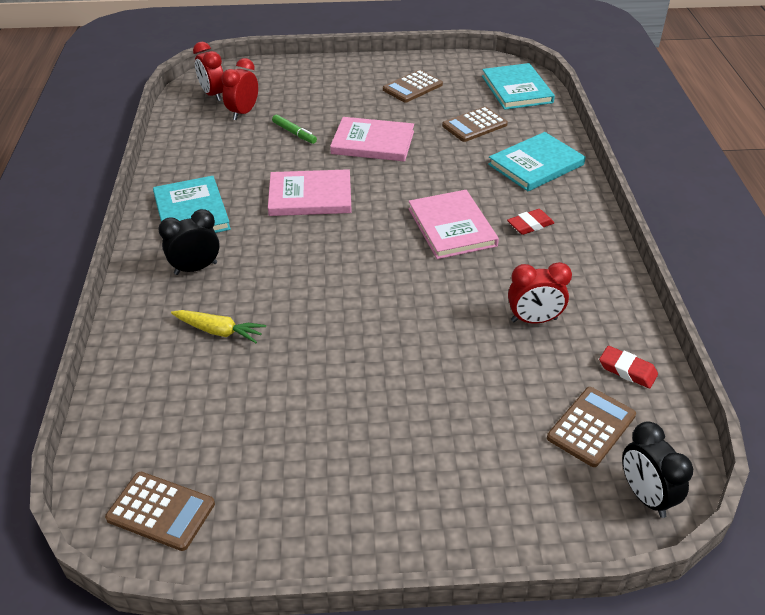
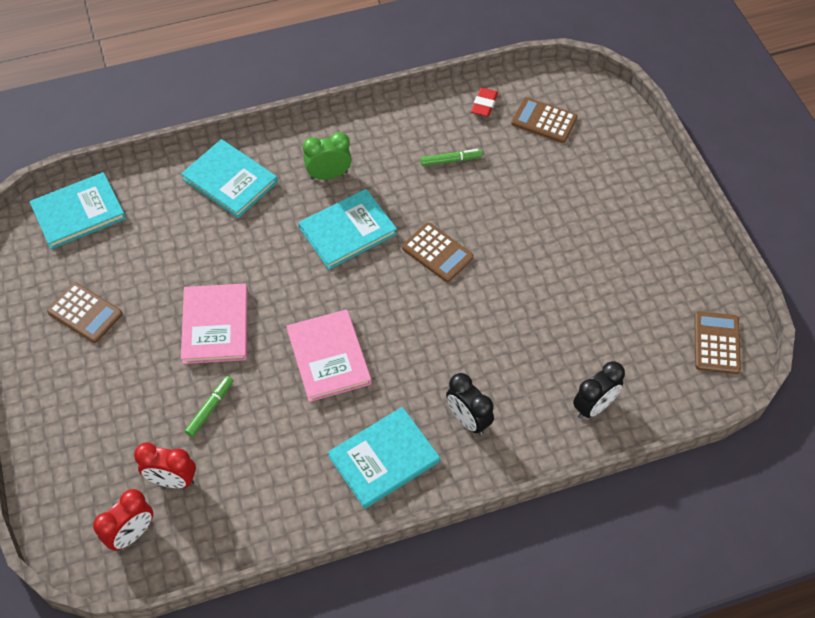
camera: 105 degrees left, 15 degrees up
(218, 331) = (540, 370): yellow carrot -> none
(452, 227) = (347, 231): pink book -> turquoise book
(474, 125) = (163, 240): brown calculator -> brown calculator (437, 252)
(530, 225) = (329, 175): red eraser -> green clock
(534, 320) = (451, 160): red clock -> green marker
(645, 496) = (588, 92): black clock -> black clock (593, 406)

